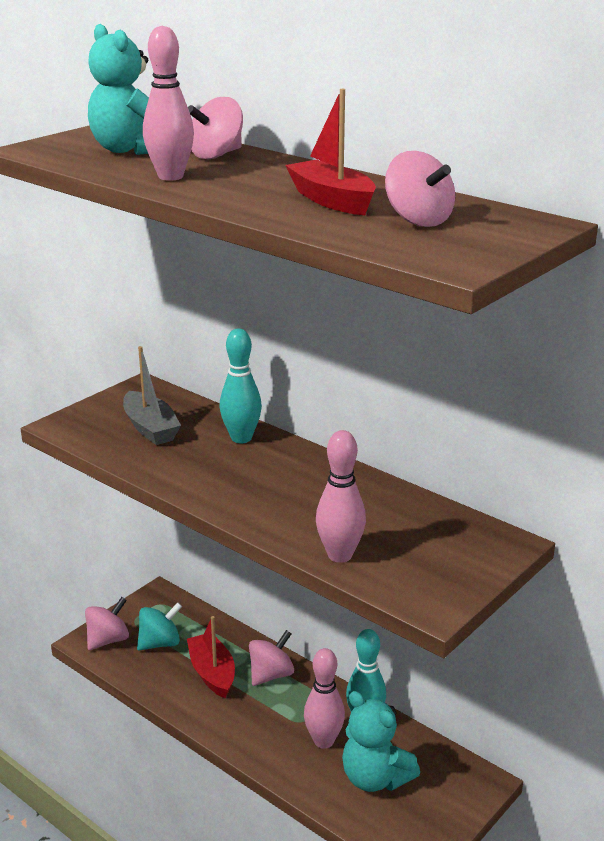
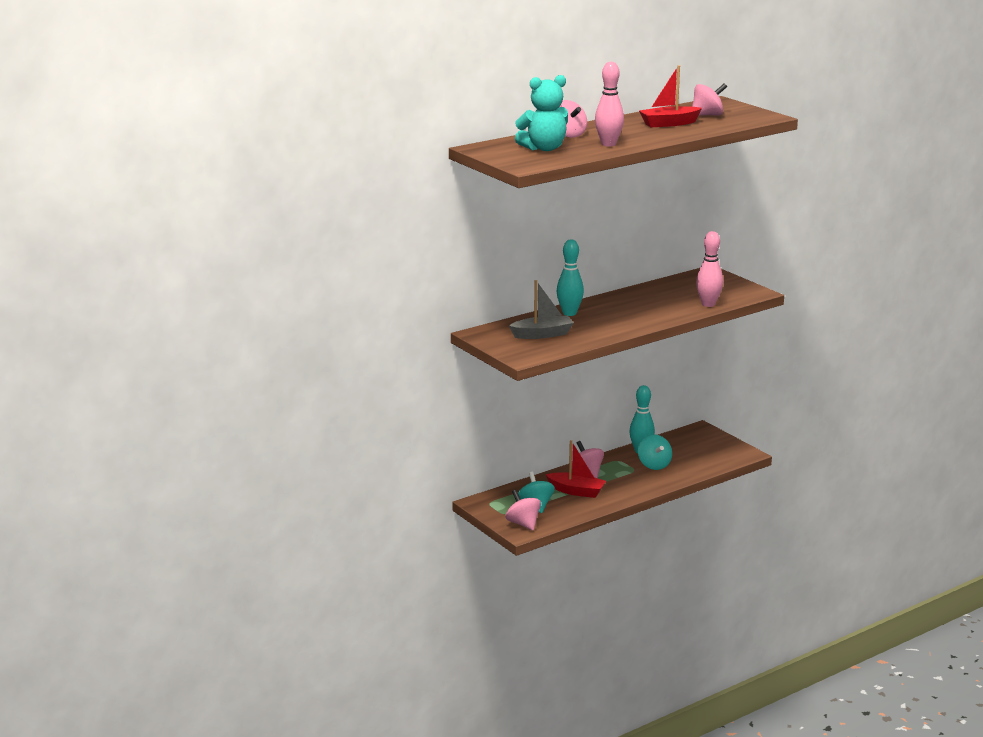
camera: 75 degrees left, 5 degrees down
(212, 673) = (576, 491): red boat -> red boat turned 150 degrees counterclockwise
(323, 741) = (654, 465): pink bowling pin -> turquoise spinning top
(375, 778) = (689, 455): turquoise teddy bear -> none

